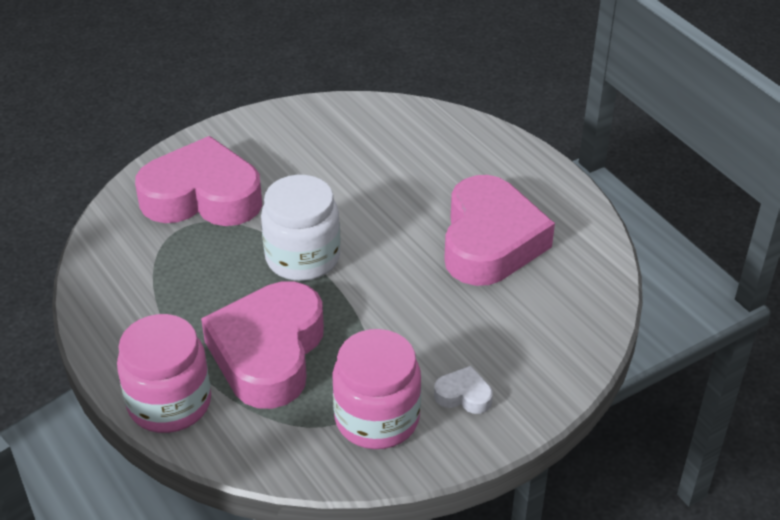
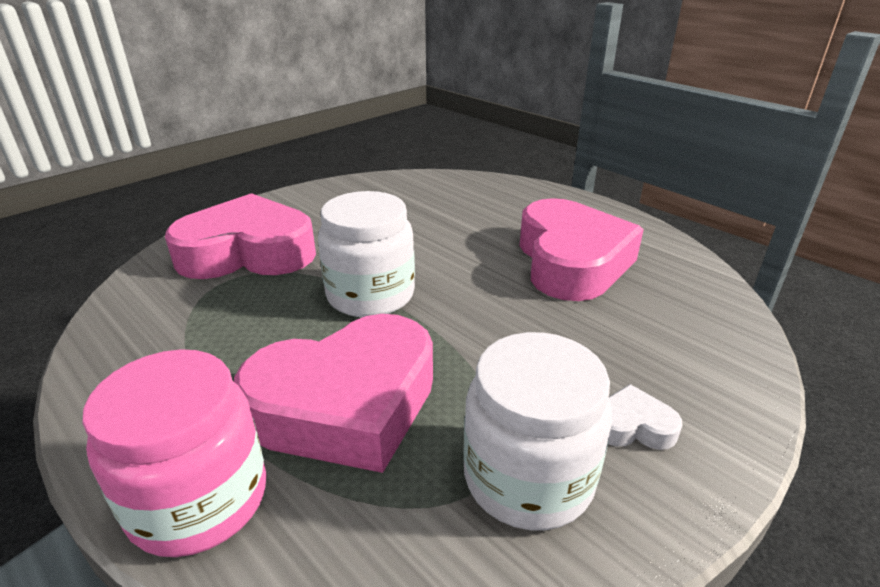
camera: 10 degrees left, 10 degrees down
(268, 353) = (346, 404): pink heart -> pink heart turned 120 degrees counterclockwise
(377, 418) = (528, 477): pink jar -> white jar

